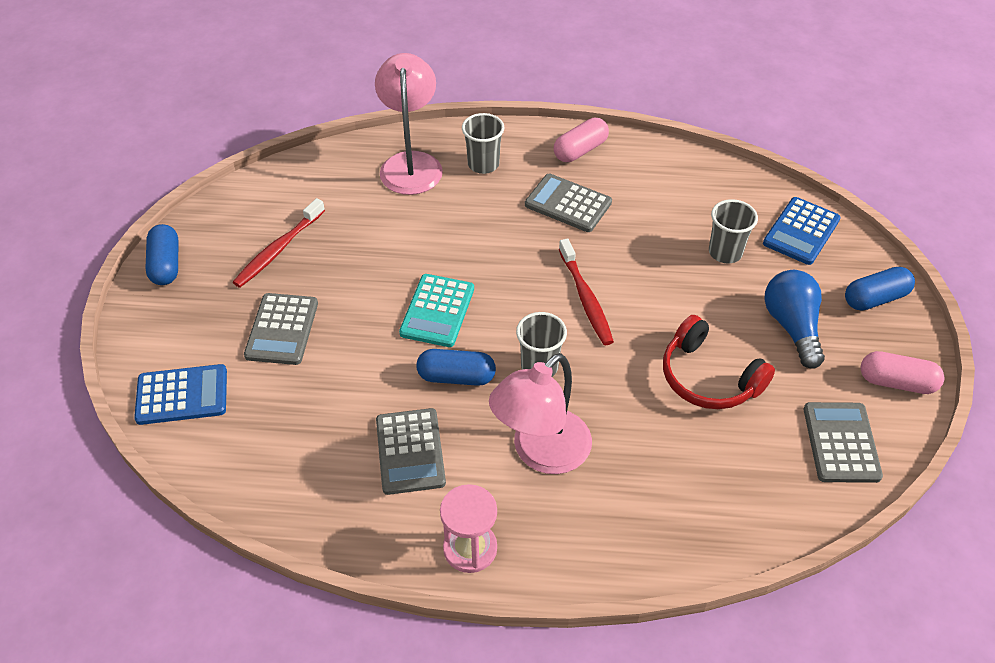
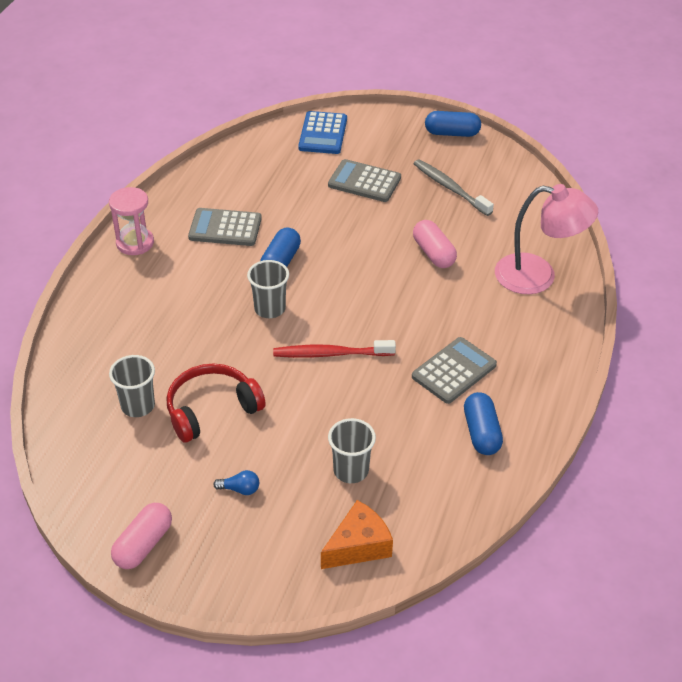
camera: 105 degrees right, 5 degrees down
(278, 249) = (450, 188): red toothbrush -> grey toothbrush
(437, 311) = (351, 263): turquoise calculator -> none
(483, 164) = (525, 323): grey cup -> grey cup (138, 406)
(541, 453) = (190, 292): pink lamp -> none
(580, 150) = (531, 399): pink capsule -> pink capsule (433, 253)
(792, 327) = (240, 489): blue light bulb -> blue light bulb, size x0.46
(801, 231) = (358, 546): blue calculator -> orange cheese
(841, 443) = (105, 475): grey calculator -> none
(875, 298) = (246, 573): blue capsule -> blue capsule (481, 433)

